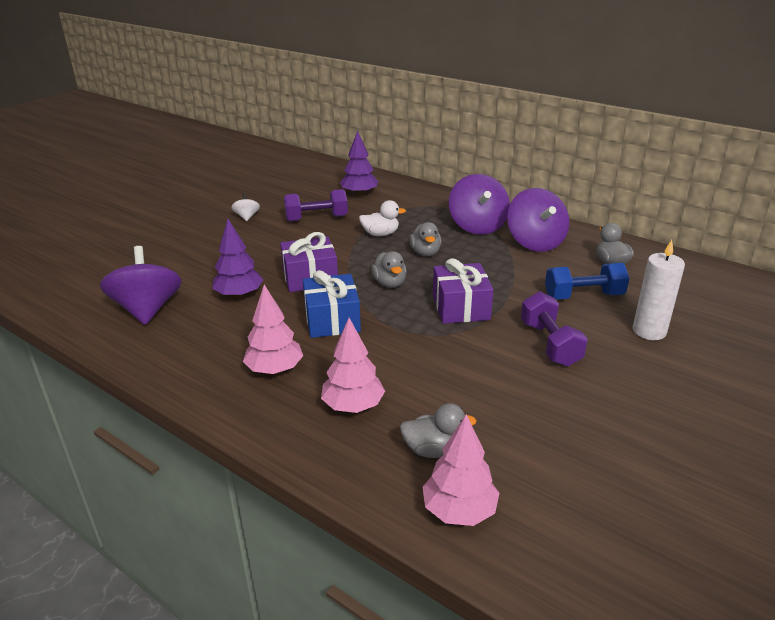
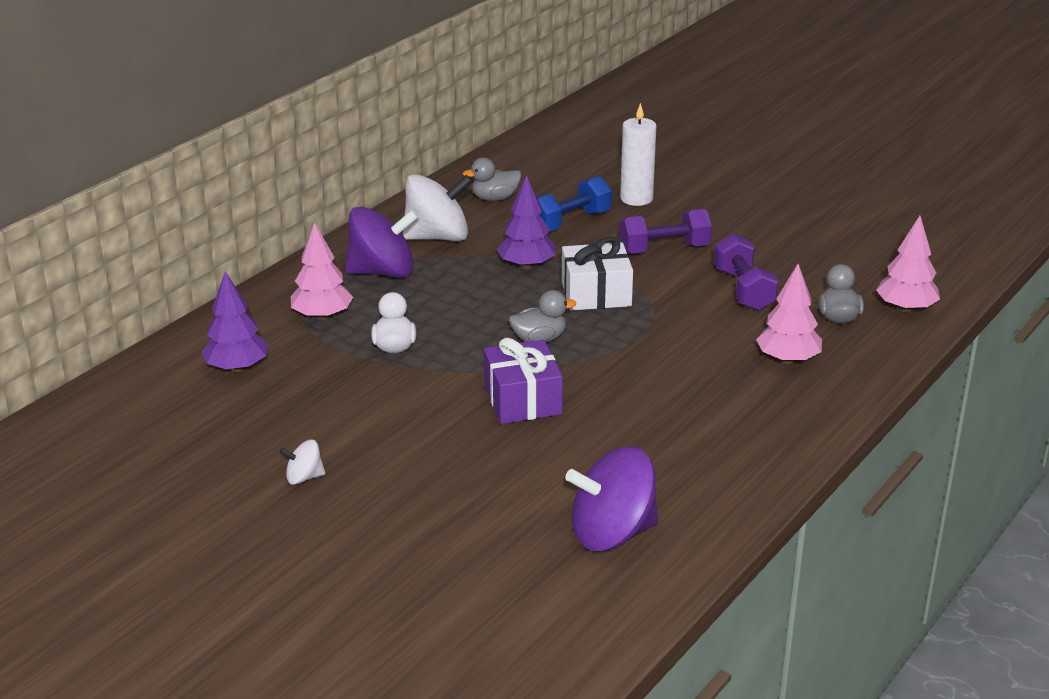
camera: 90 degrees left, 0 degrees up
(239, 295) = (570, 455): purple tree -> purple tree (526, 265)
(274, 370) = (735, 412): pink tree -> pink tree (322, 316)
(316, 218) = (327, 405): purple dumbbell -> purple dumbbell (743, 290)
(332, 320) = (629, 378): blue gift -> none
(425, 253) = (457, 313): grey duck -> none
(461, 307) = (596, 294): purple gift -> white gift
(535, 242) = (437, 237): purple spinning top -> white spinning top
(583, 296) = (569, 222): blue dumbbell -> blue dumbbell turned 60 degrees clockwise

